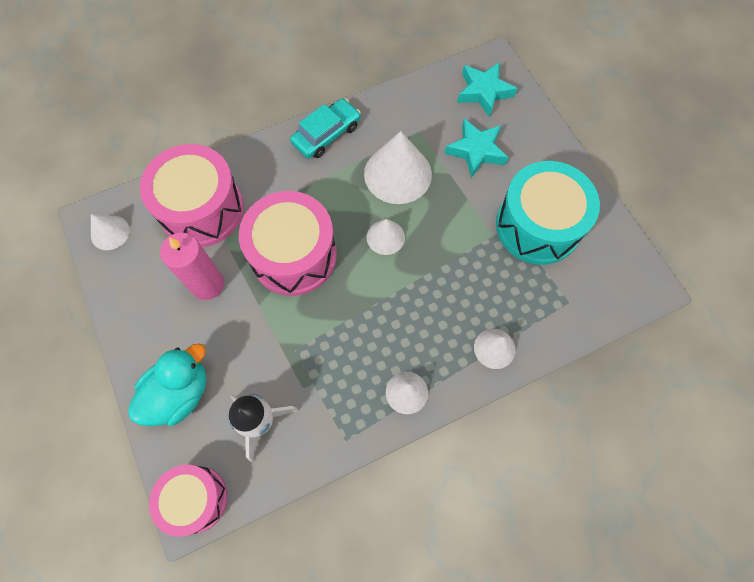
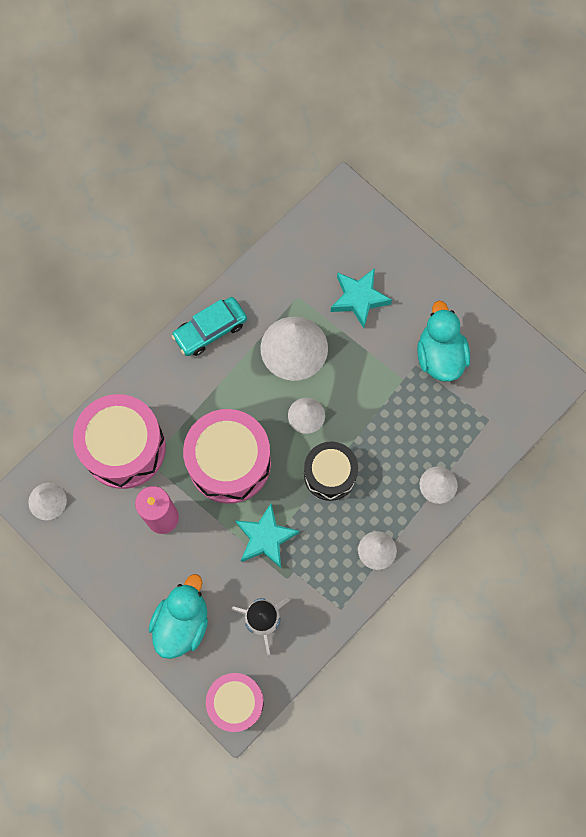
camera: 20 degrees left, 5 degrees up
(326, 134) = (210, 330): turquoise car -> turquoise car turned 150 degrees counterclockwise
(387, 300) = (330, 474): none -> black drum
(484, 92) = (345, 232): turquoise star -> turquoise star (265, 538)
(537, 226) = (439, 356): turquoise drum -> turquoise duck

